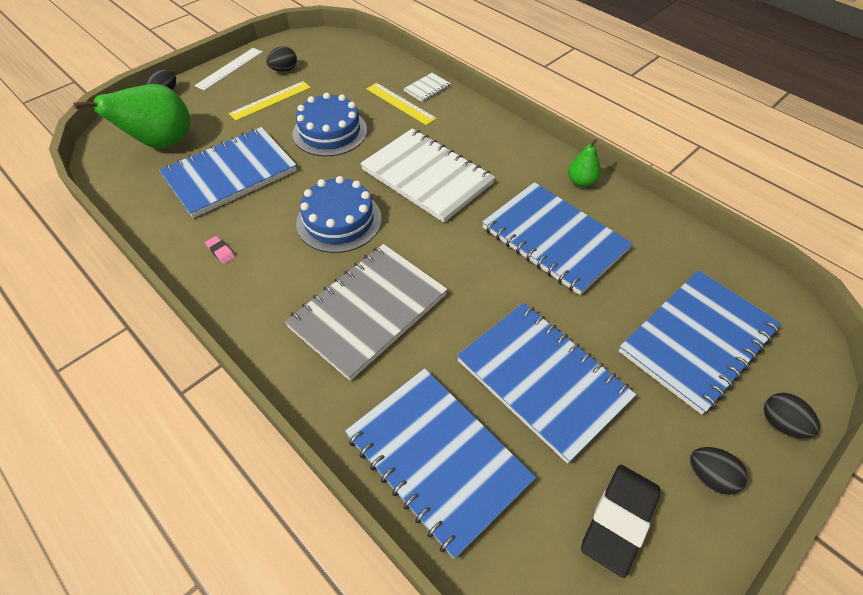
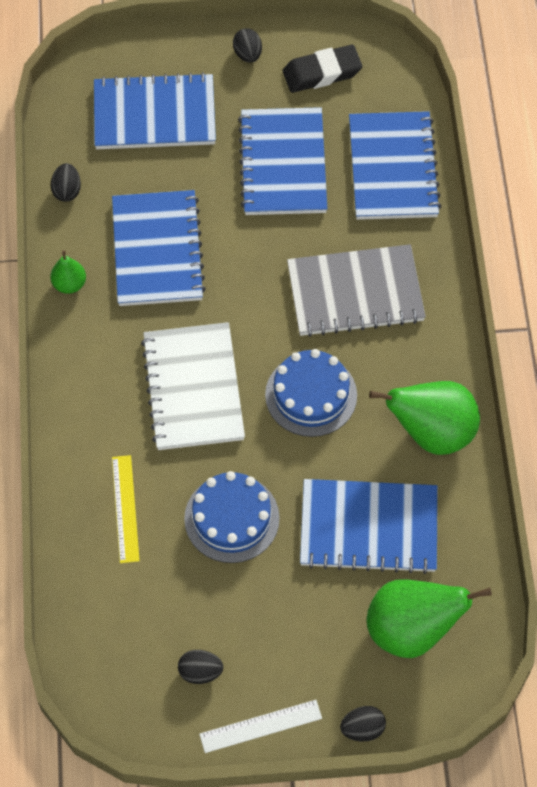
camera: 140 degrees left, 10 degrees up
(221, 252) = (432, 432): pink eraser -> green pear
(270, 100) = (255, 621): yellow ruler -> none
(427, 88) = (76, 511): white notebook -> none
(781, 423) = (171, 45): black egg -> black egg (67, 191)

